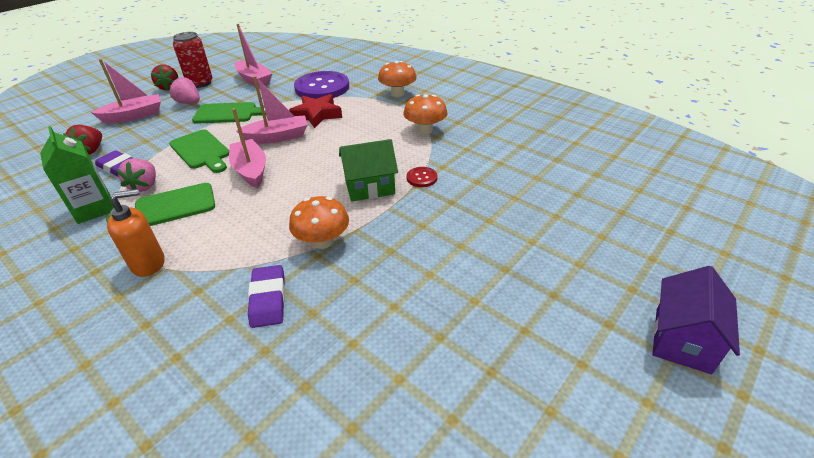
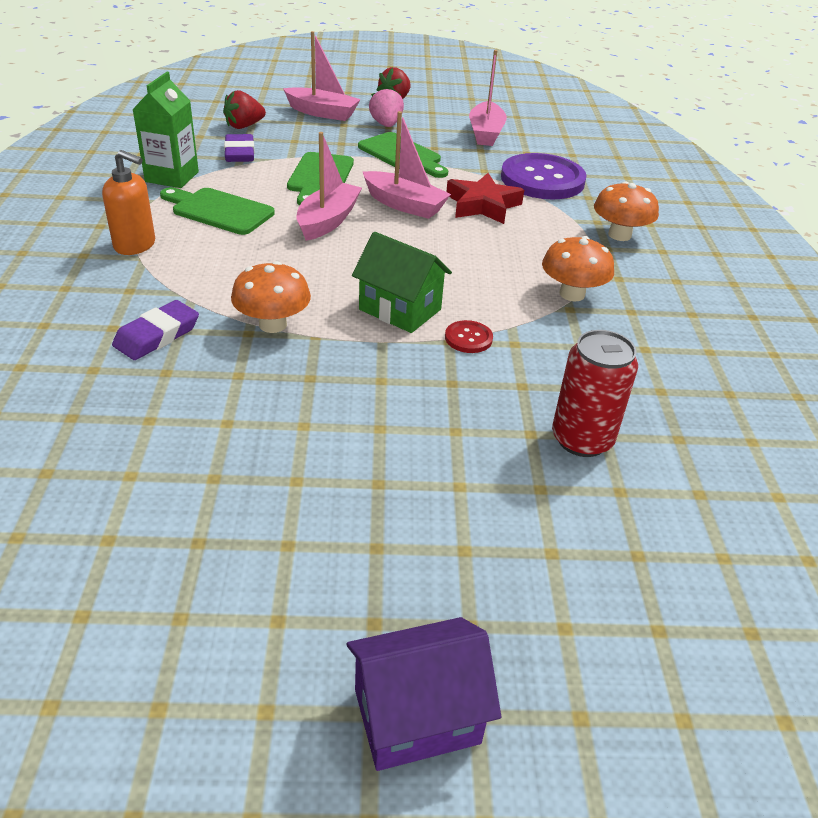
camera: 45 degrees right, 0 degrees up
(145, 186) = (231, 181): pink strawberry -> none
(200, 83) = (428, 110): red can -> red can (582, 439)

